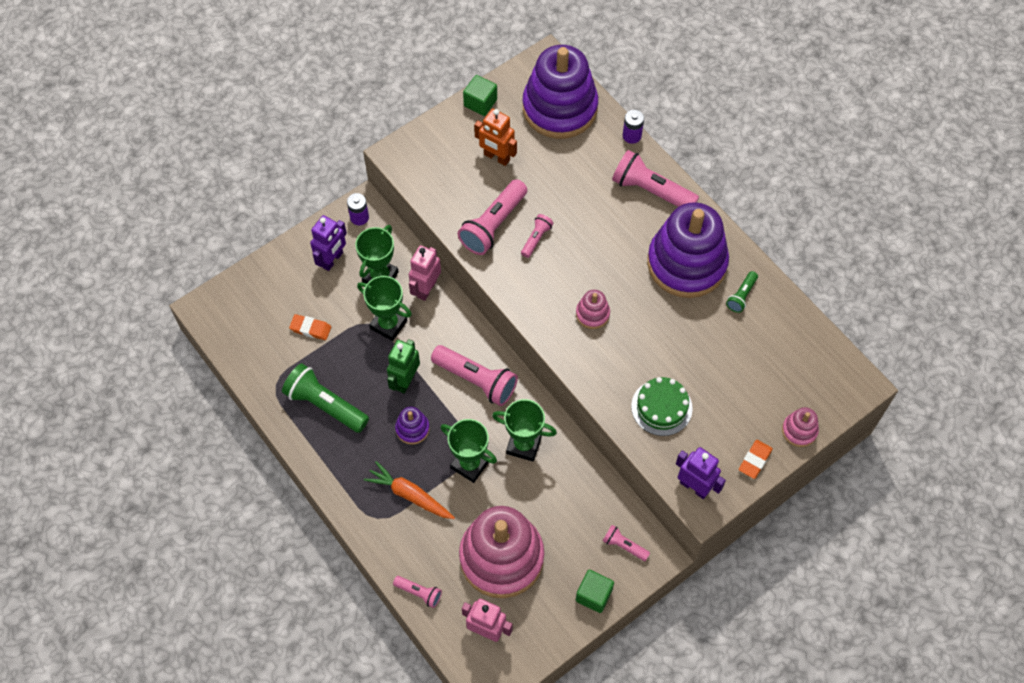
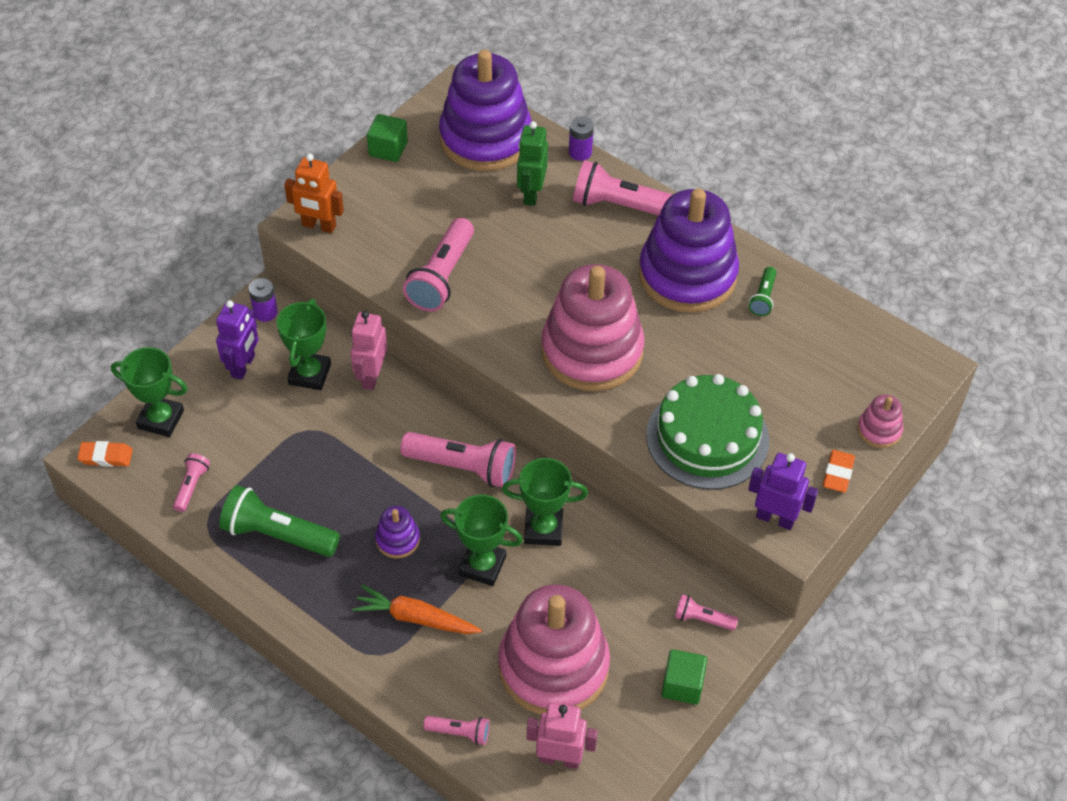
camera: 15 degrees left, 10 degrees down
(310, 329) = (236, 450): orange eraser -> orange eraser (106, 456)
(388, 324) = (334, 426): green trophy -> green trophy (161, 419)
(405, 380) = (373, 485): green robot -> green robot (531, 193)
(496, 157) = (425, 203): orange robot -> orange robot (319, 226)
(536, 239) = (499, 282): pink flashlight -> pink flashlight (192, 486)
(592, 314) = (592, 351): pink stacking toy -> pink stacking toy, size x2.38
(661, 407) = (707, 437): green cake -> green cake, size x1.59

